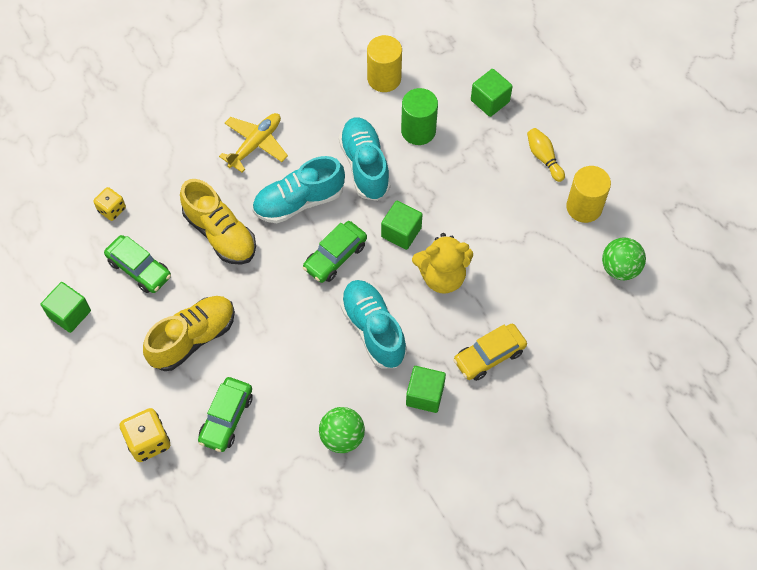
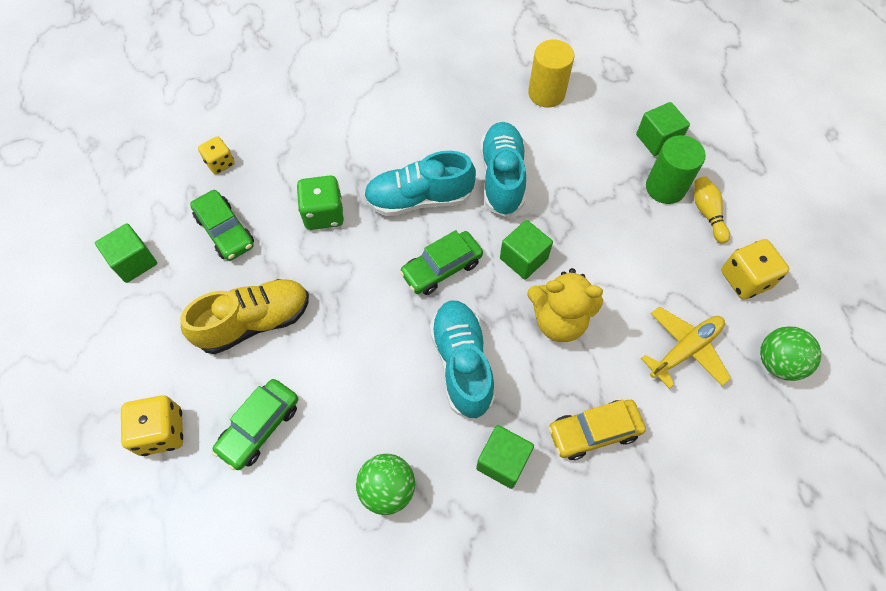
camera: 15 degrees right, 0 degrees up
(220, 234) = (324, 214): yellow shoe -> green dice
(256, 144) = (391, 130): yellow plane -> yellow plane (685, 349)
(418, 131) = (570, 154): green cylinder -> green cylinder (665, 187)
(584, 207) = (745, 279): yellow cylinder -> yellow dice

